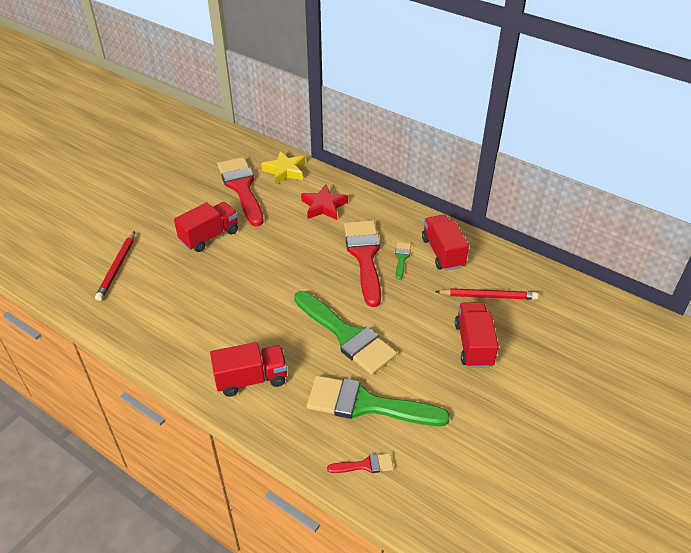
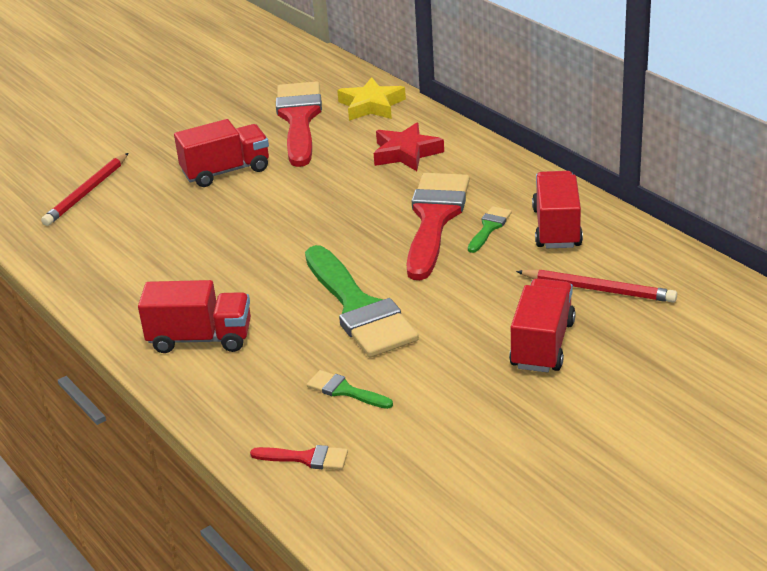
camera: 20 degrees right, 10 degrees down
(366, 404) = (345, 390): green brush -> green brush, size x0.44

